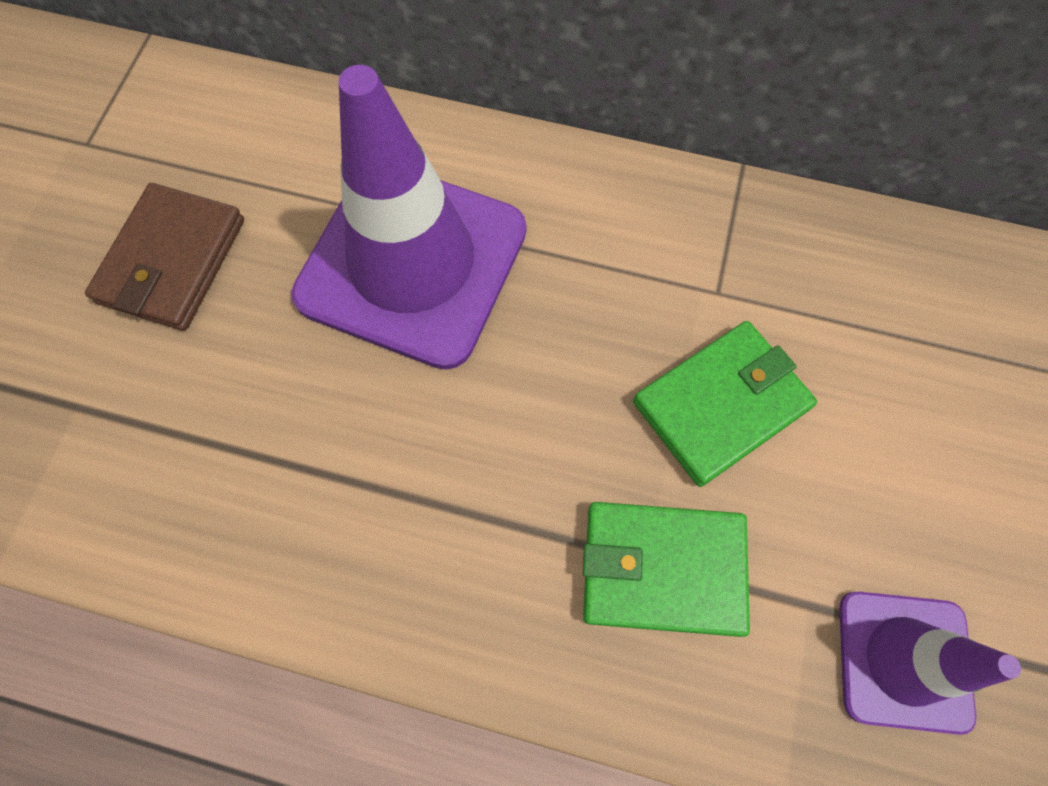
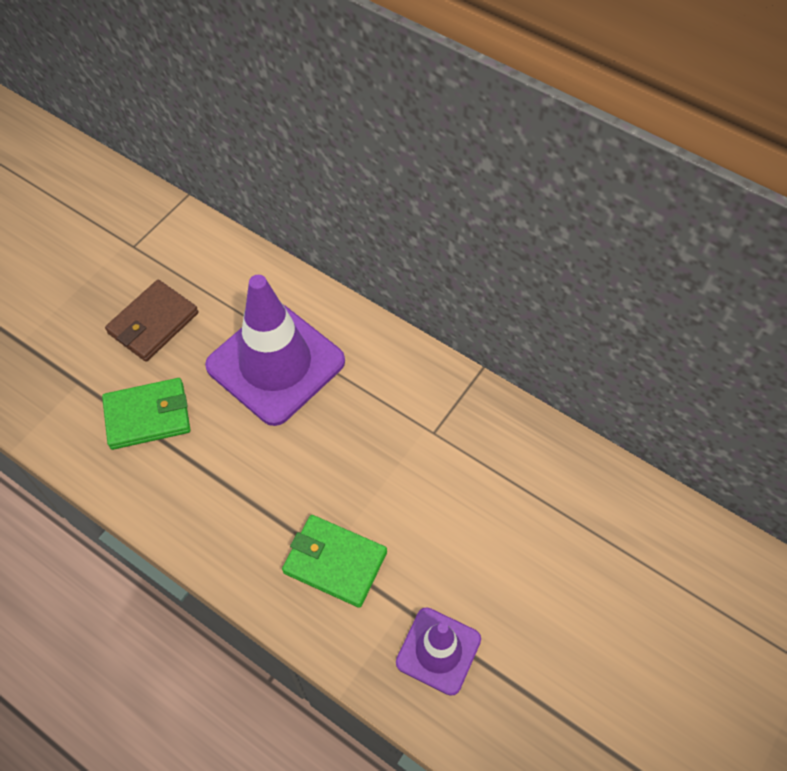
camera: 20 degrees right, 10 degrees down
(720, 405) = (405, 492): green wallet -> green wallet (147, 416)

